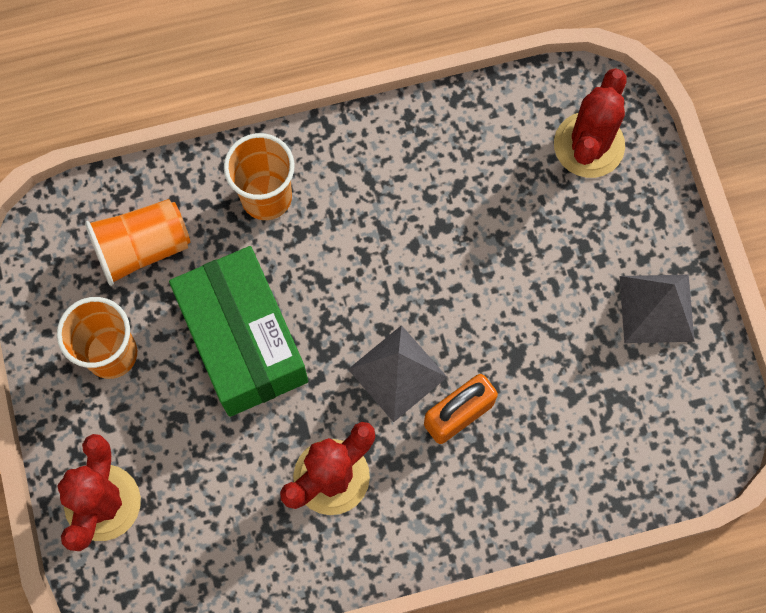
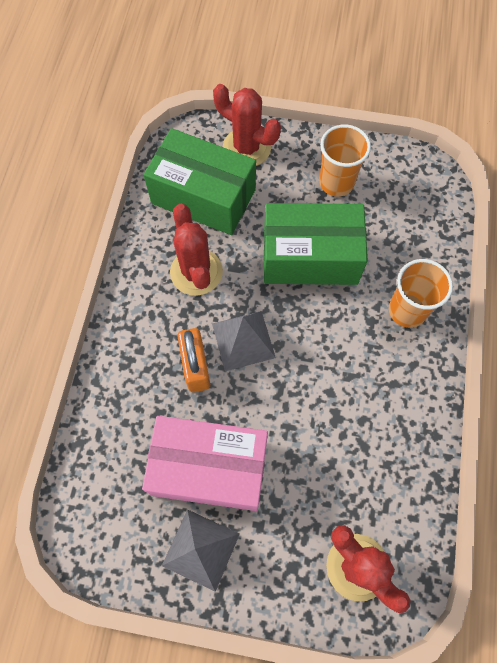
camera: 115 degrees right, 5 degrees down
(142, 248) = (400, 223): orange cup -> none
(211, 524) = (203, 196): none -> green box
(568, 340) = (209, 468): none -> pink box

